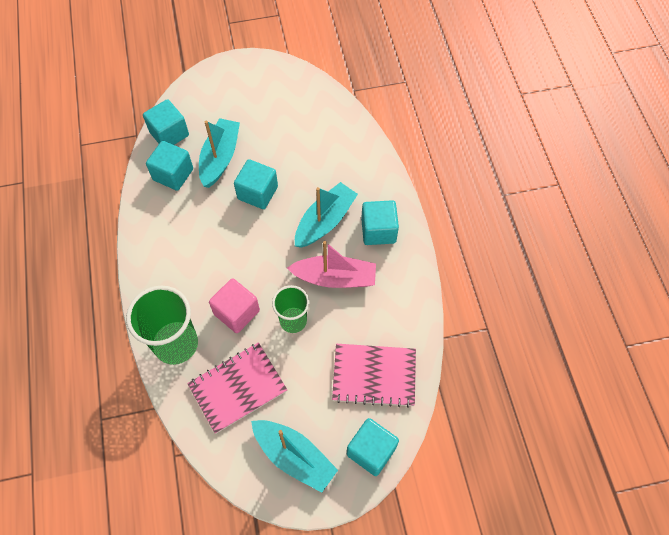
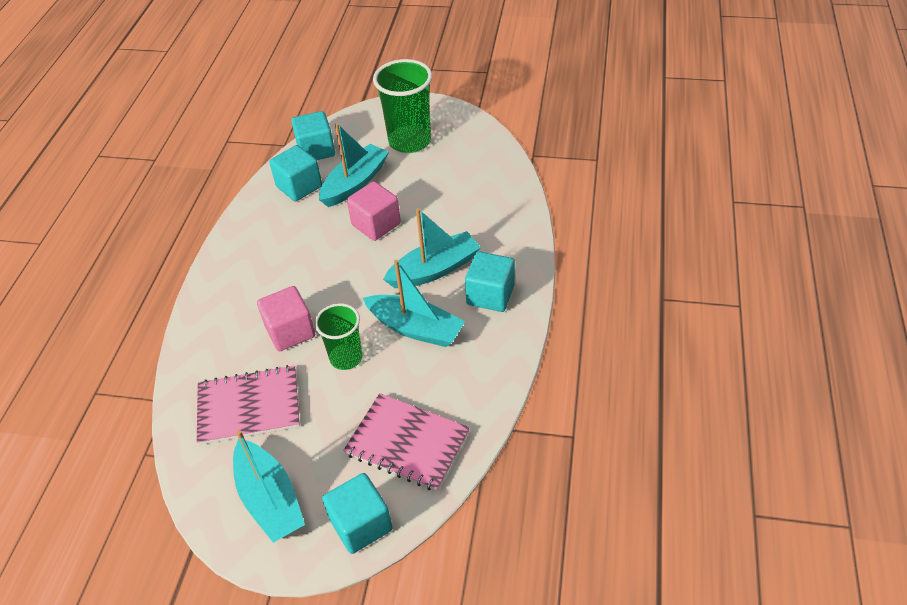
camera: 25 degrees right, 15 degrees down
(176, 344) = (210, 343): green cup -> green cup (409, 141)
(257, 193) = (376, 224): turquoise cube -> pink cube
(335, 278) = (415, 328): pink boat -> turquoise boat

